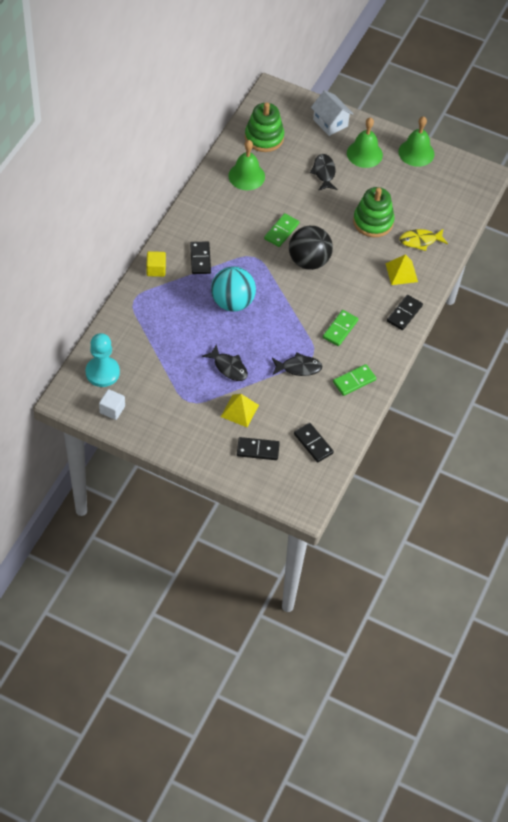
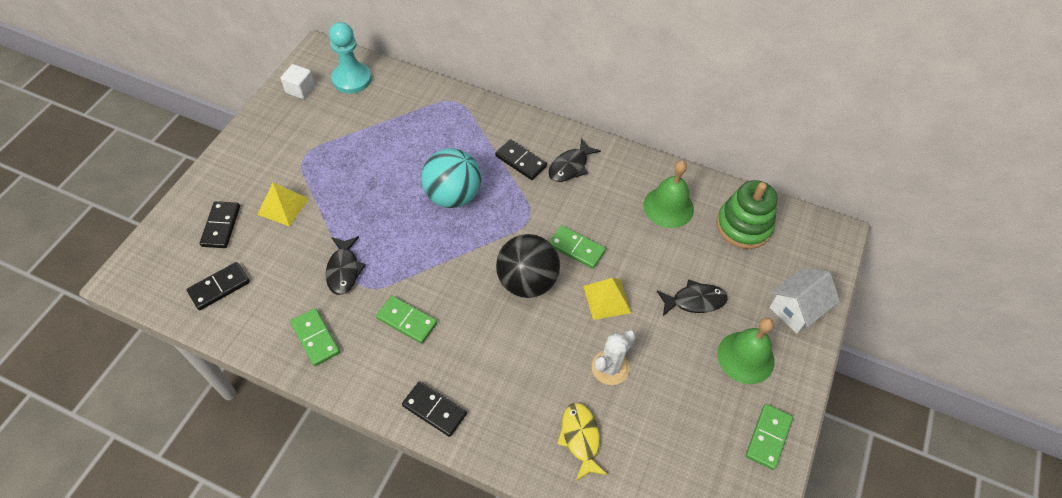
camera: 90 degrees right, 0 degrees up
(156, 269) = (501, 119): yellow cube -> none
(200, 259) = (520, 161): black domino -> black domino turned 45 degrees clockwise
(228, 367) = (350, 194): black fish -> black fish (570, 166)
(373, 222) = (610, 367): green stacking toy -> white cactus
(401, 272) = (514, 407): yellow pyramid -> yellow pyramid (607, 299)
(416, 152) = (768, 437): green bell -> green domino

